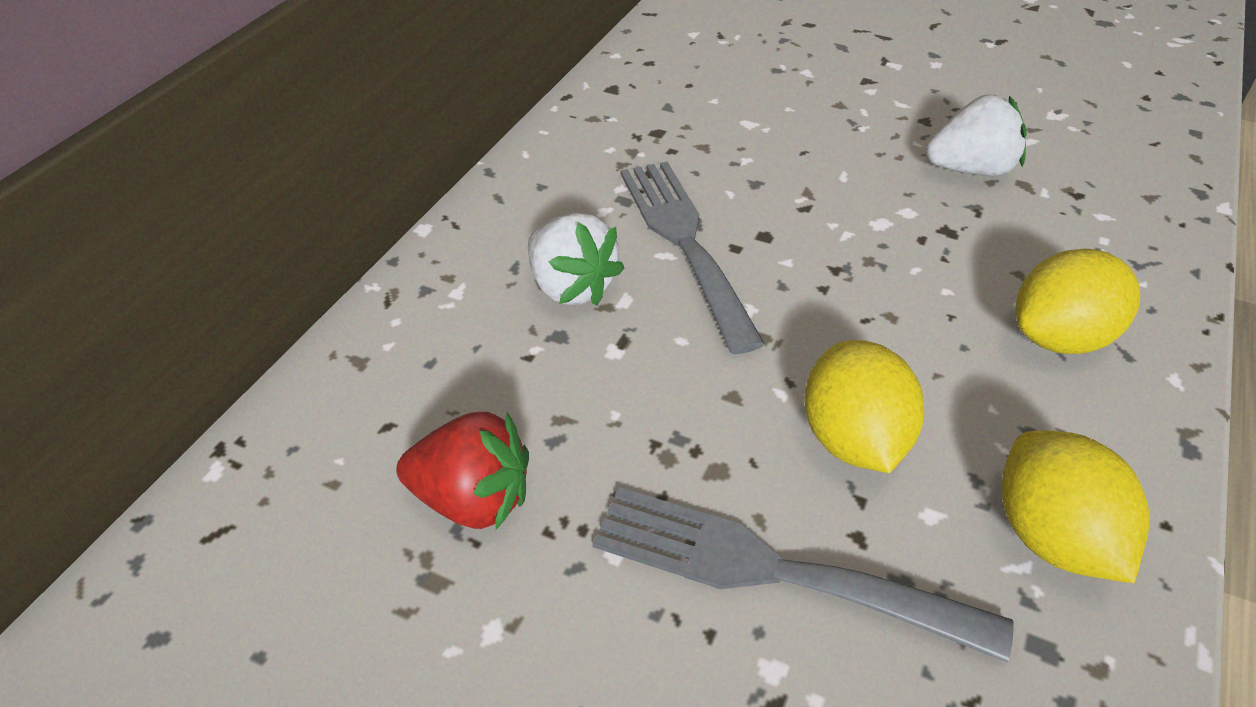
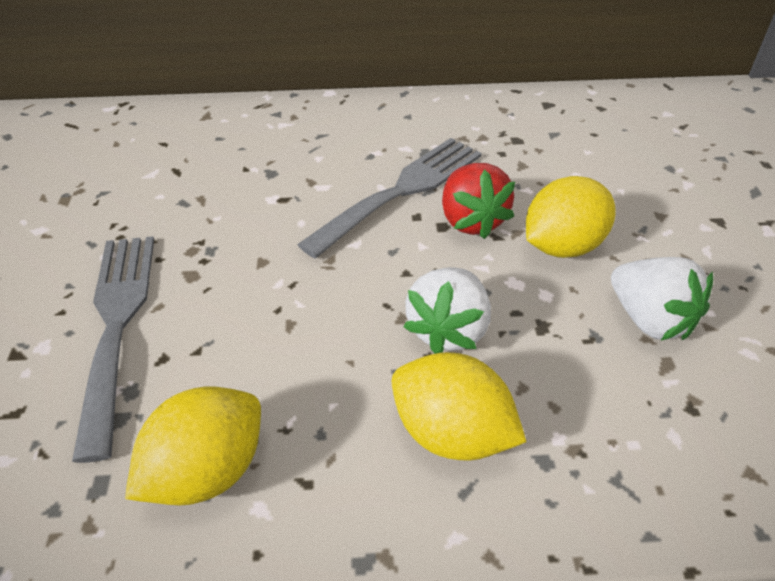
camera: 60 degrees right, 0 degrees up
(473, 500) = (123, 190): red strawberry -> red strawberry (471, 221)
(571, 287) = (317, 162): white strawberry -> white strawberry (448, 330)
(853, 439) = (252, 331): yellow lemon -> yellow lemon (562, 246)

